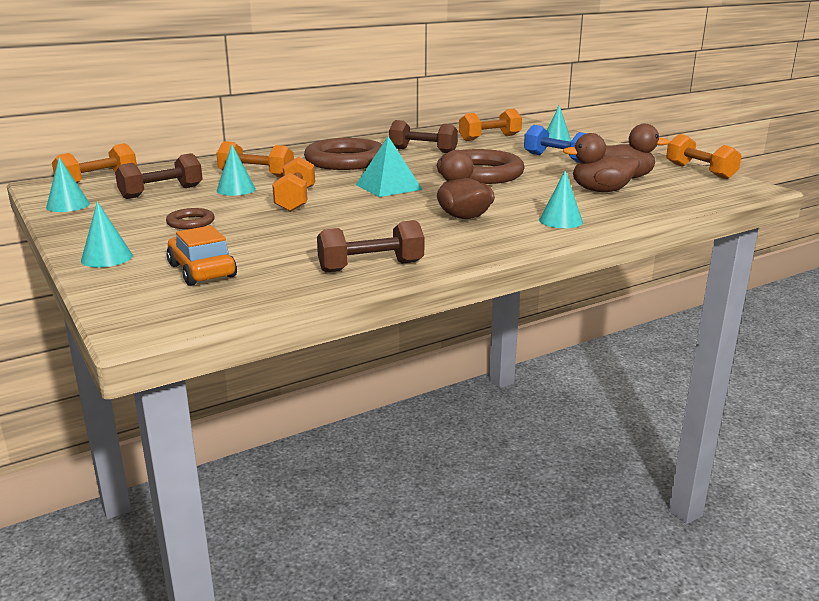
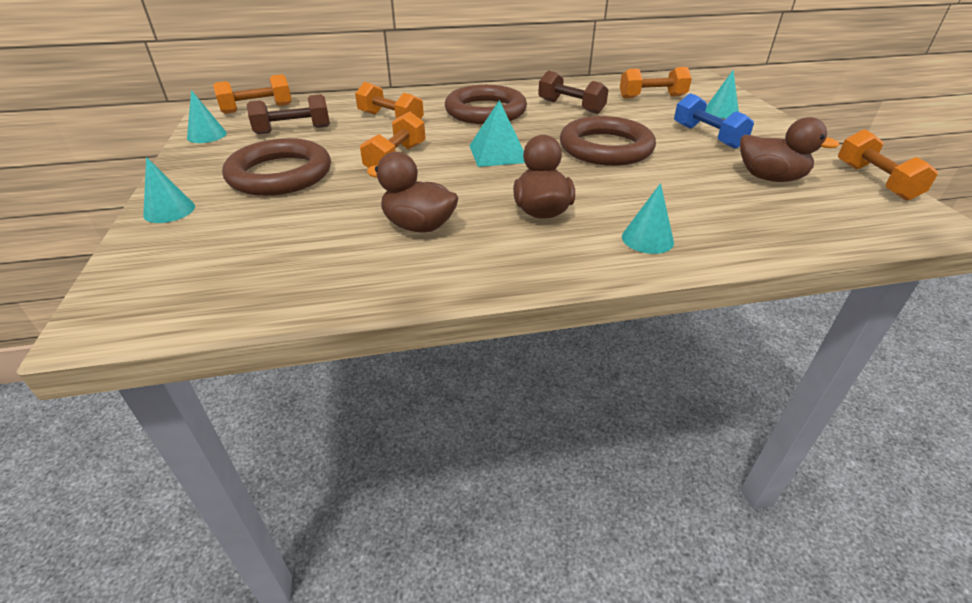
camera: 20 degrees right, 15 degrees up
(190, 222) = (280, 174): brown ring -> brown ring, size x2.23
(202, 271) = (227, 246): orange car -> none
(236, 190) = (356, 136): turquoise cone -> none
(371, 267) = (385, 276): brown dumbbell -> none
(600, 191) = (727, 195): brown duck -> brown duck (418, 226)

